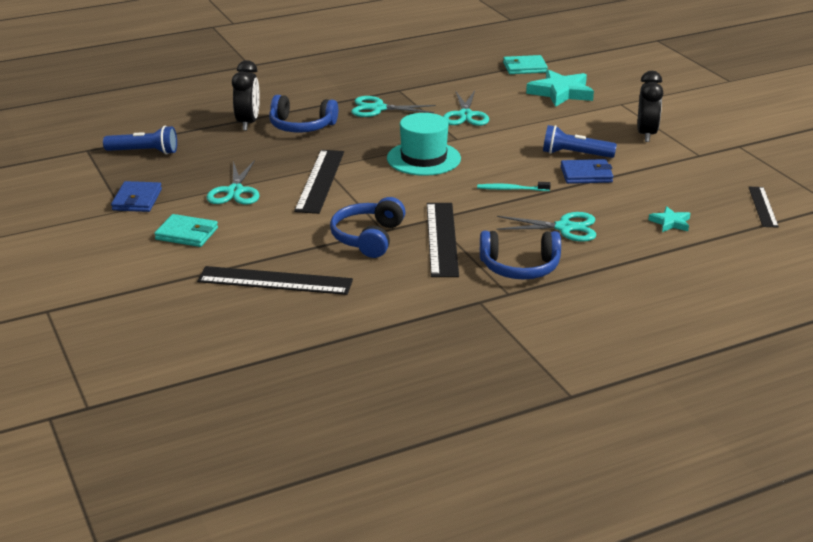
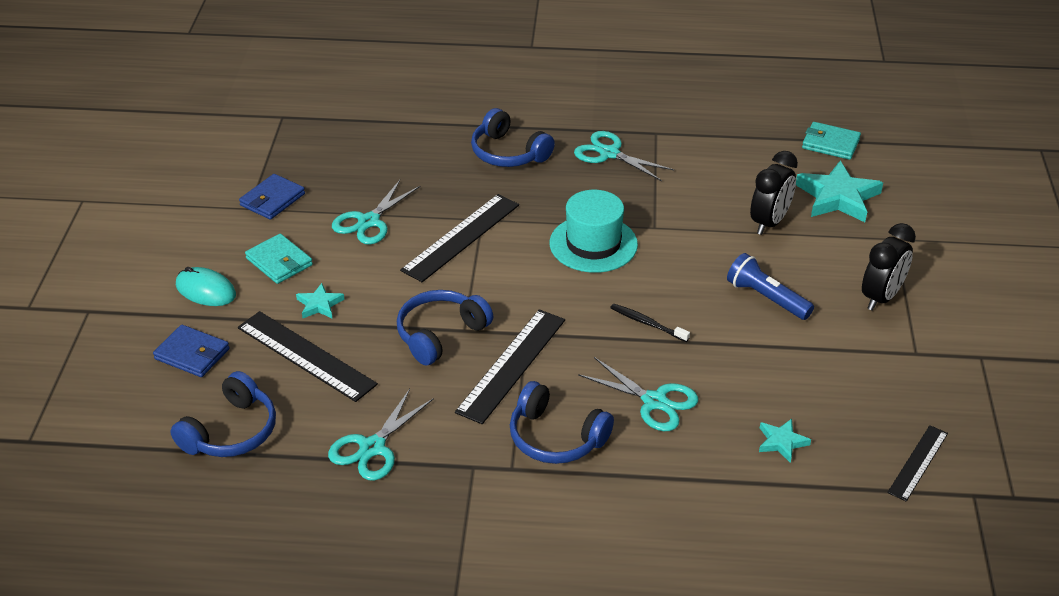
camera: 30 degrees right, 10 degrees up
(142, 268) = (206, 290): none -> turquoise mouse
(144, 152) = (330, 137): blue flashlight -> none
(248, 123) = (459, 130): black clock -> black clock (769, 222)
(251, 249) = (319, 304): none -> turquoise star
(265, 343) = (231, 432): none -> blue headphones
(465, 115) = (695, 195): turquoise scissors -> turquoise scissors (372, 448)
(511, 189) = (647, 323): turquoise toothbrush -> black toothbrush
(586, 175) = (751, 333): blue wallet -> blue wallet (192, 354)

